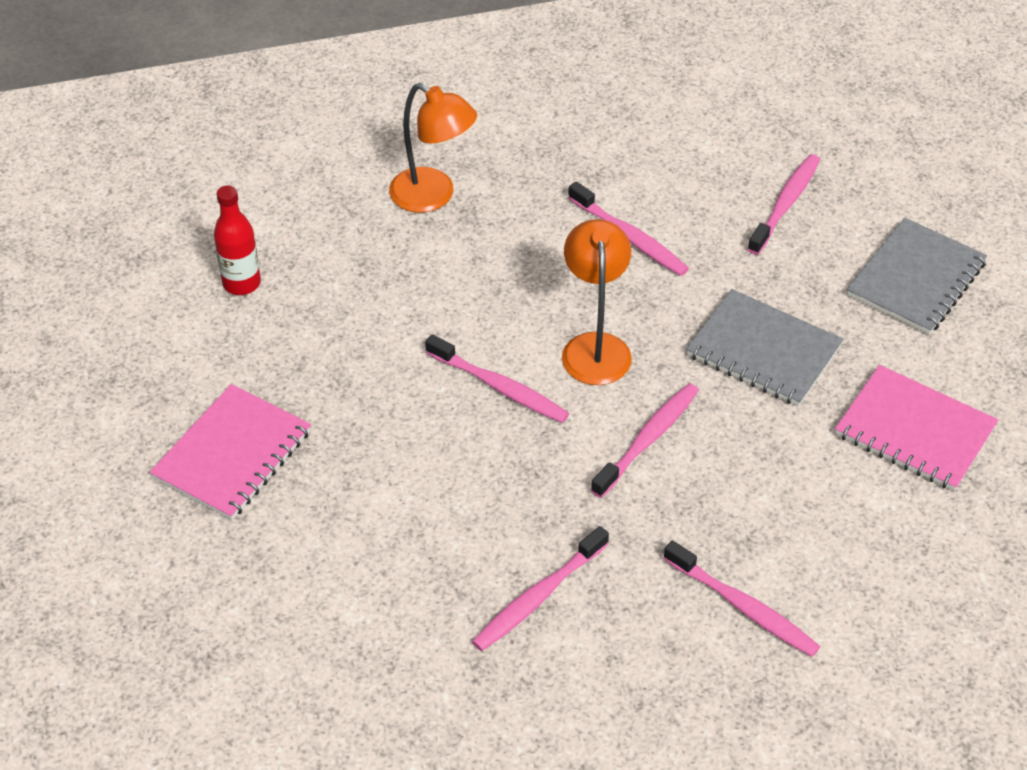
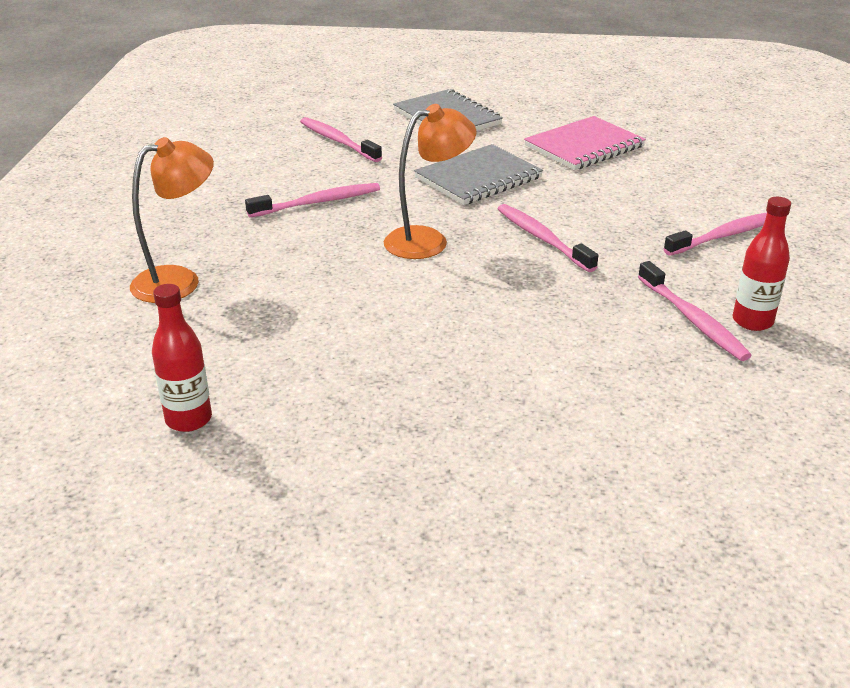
camera: 70 degrees left, 15 degrees down
(232, 455) = (440, 471): pink notebook -> none
(499, 387) = (444, 292): pink toothbrush -> none
(558, 650) = (752, 321): none -> red bottle
(595, 347) = (428, 240): orange lamp -> orange lamp turned 135 degrees clockwise

